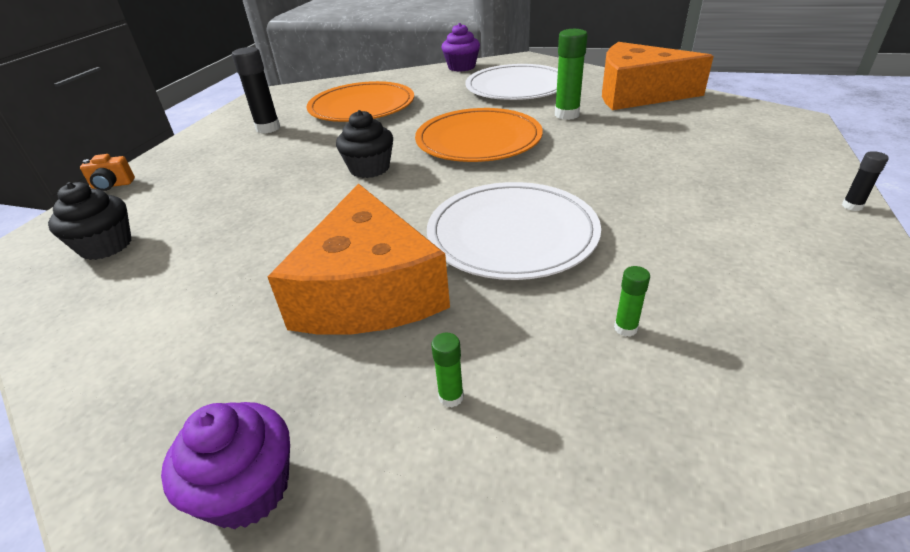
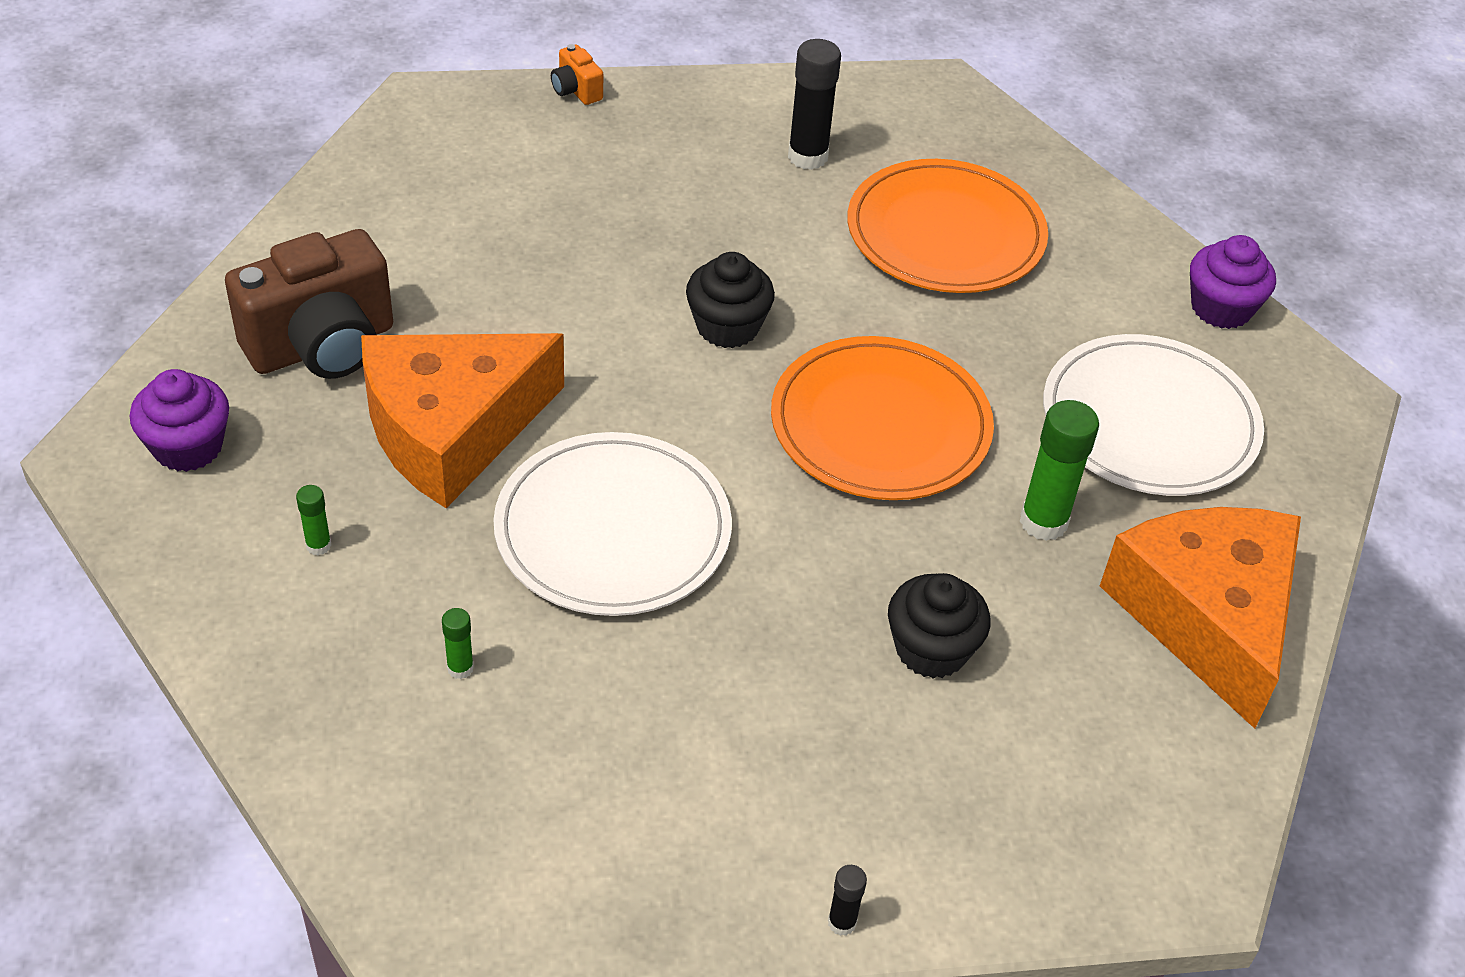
camera: 60 degrees right, 10 degrees up
(106, 246) = (451, 168): black cupcake -> black cupcake (931, 649)
(210, 350) = (322, 346): none -> brown camera

